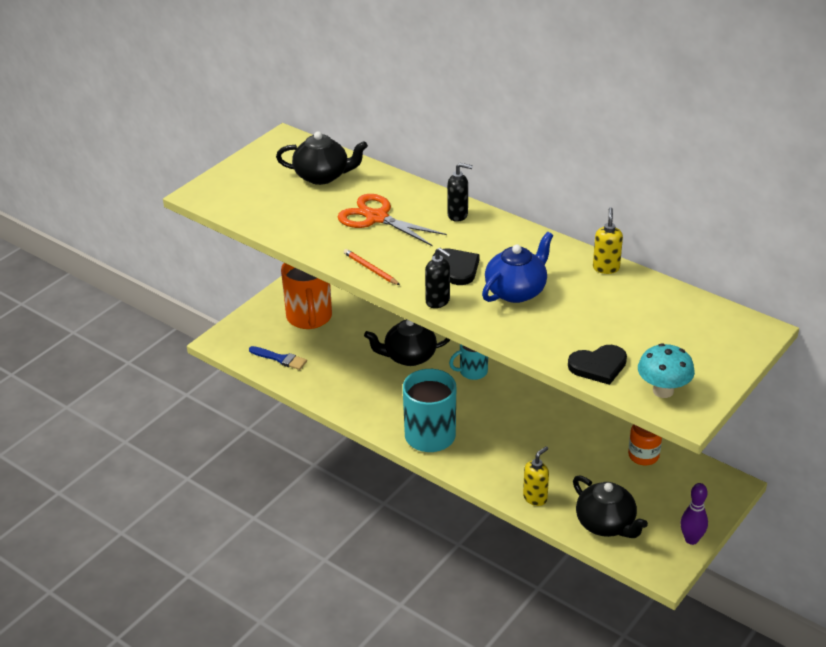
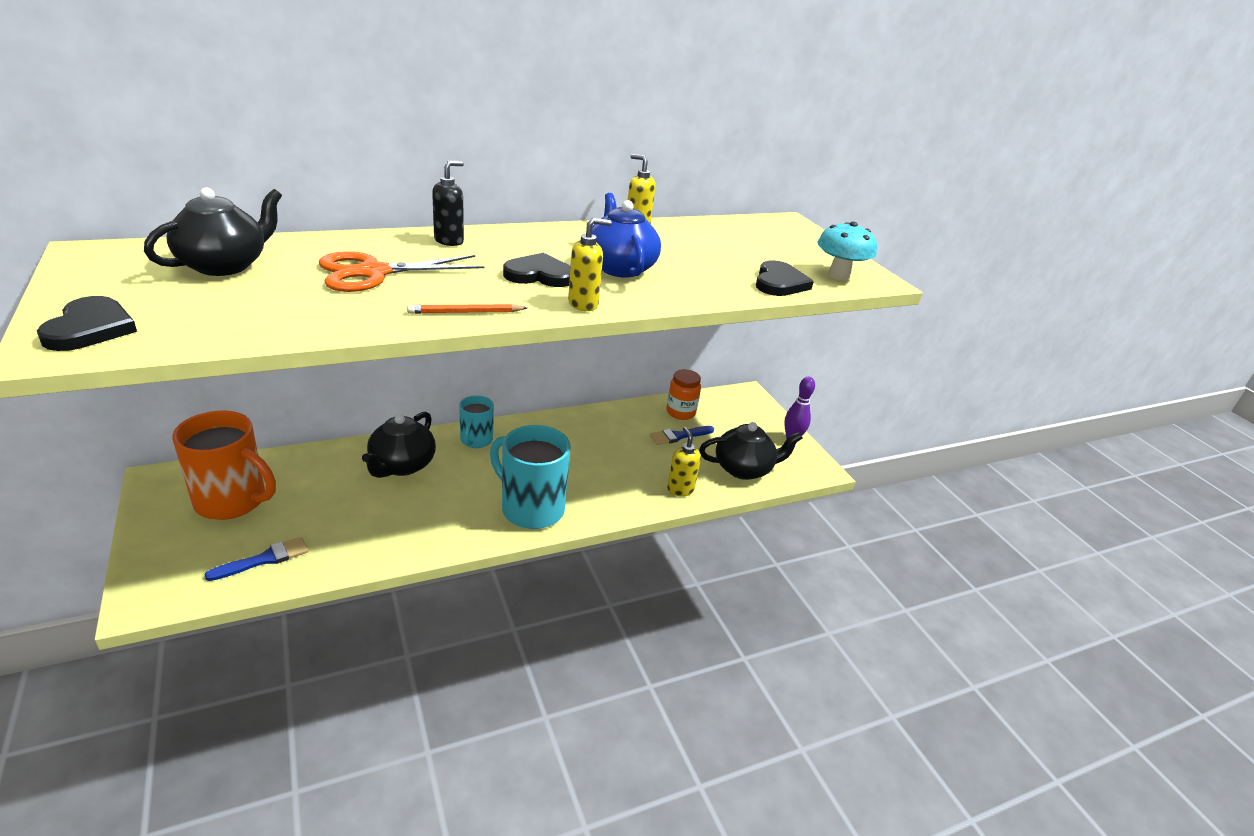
camera: 65 degrees left, 5 degrees down
(223, 189) = (90, 328): none -> black heart
(438, 301) = (583, 304): black soap dispenser -> yellow soap dispenser
(606, 469) = (679, 436): none -> blue brush

